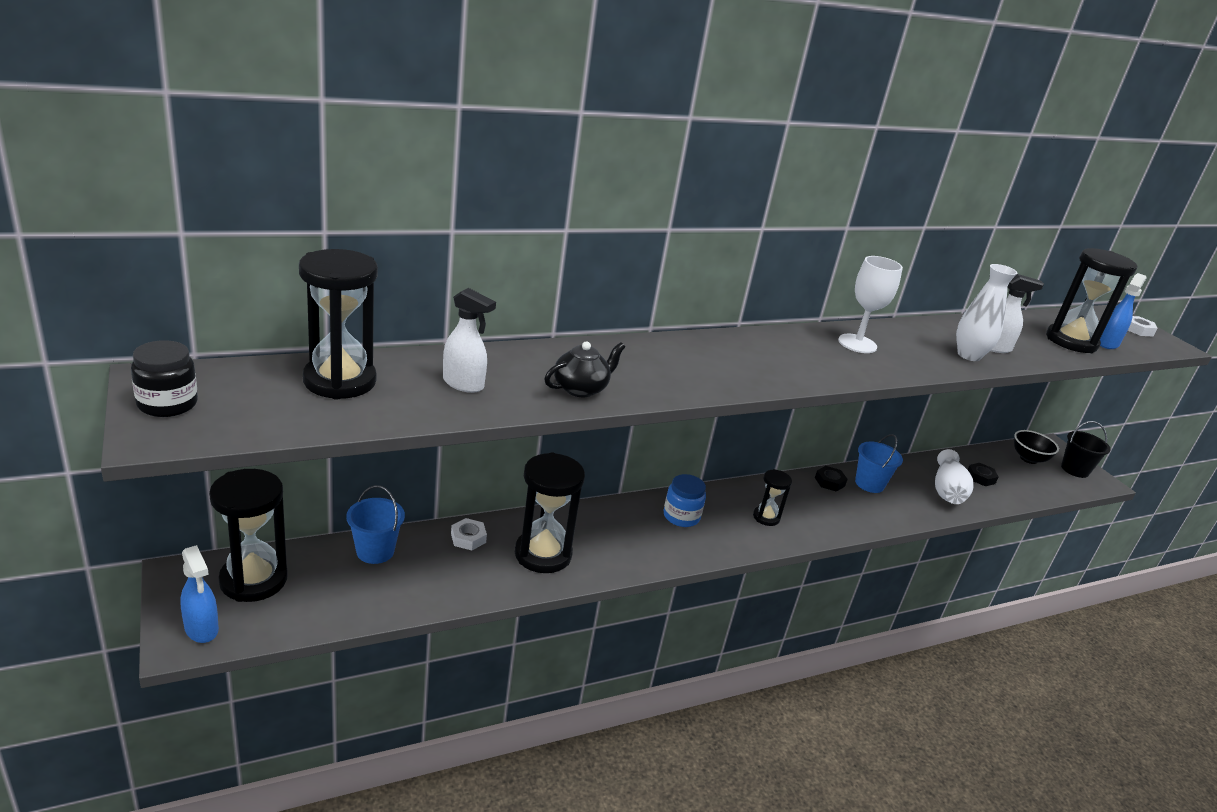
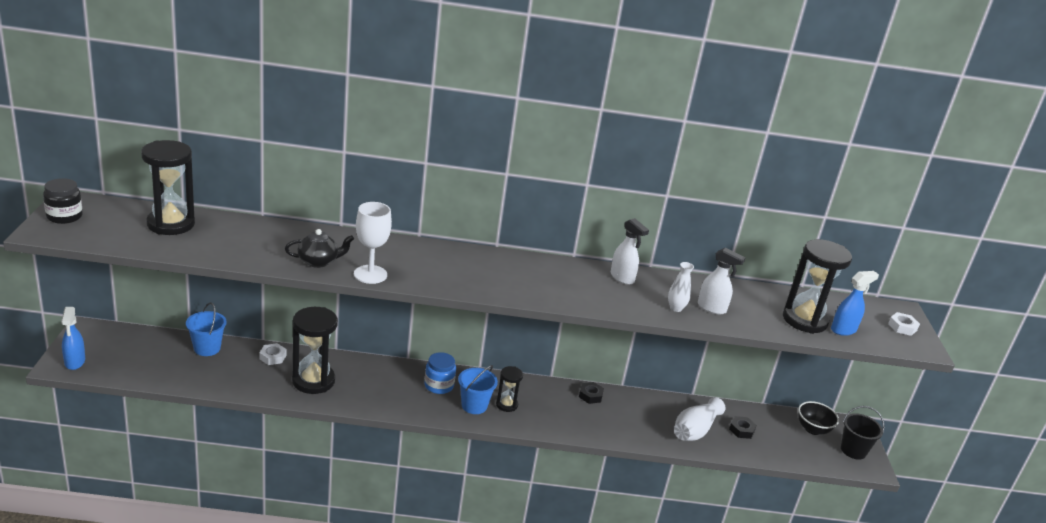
camera: 25 degrees right, 0 degrees up
(253, 580) = (123, 344): black hourglass -> none
(463, 384) = (244, 242): white spray bottle -> white spray bottle (622, 278)
(857, 344) = (582, 278): white goblet -> white goblet (370, 274)
(869, 484) = (625, 406): blue bucket -> blue bucket (474, 405)
(969, 355) = (676, 308): white vase -> white vase, size x0.64

